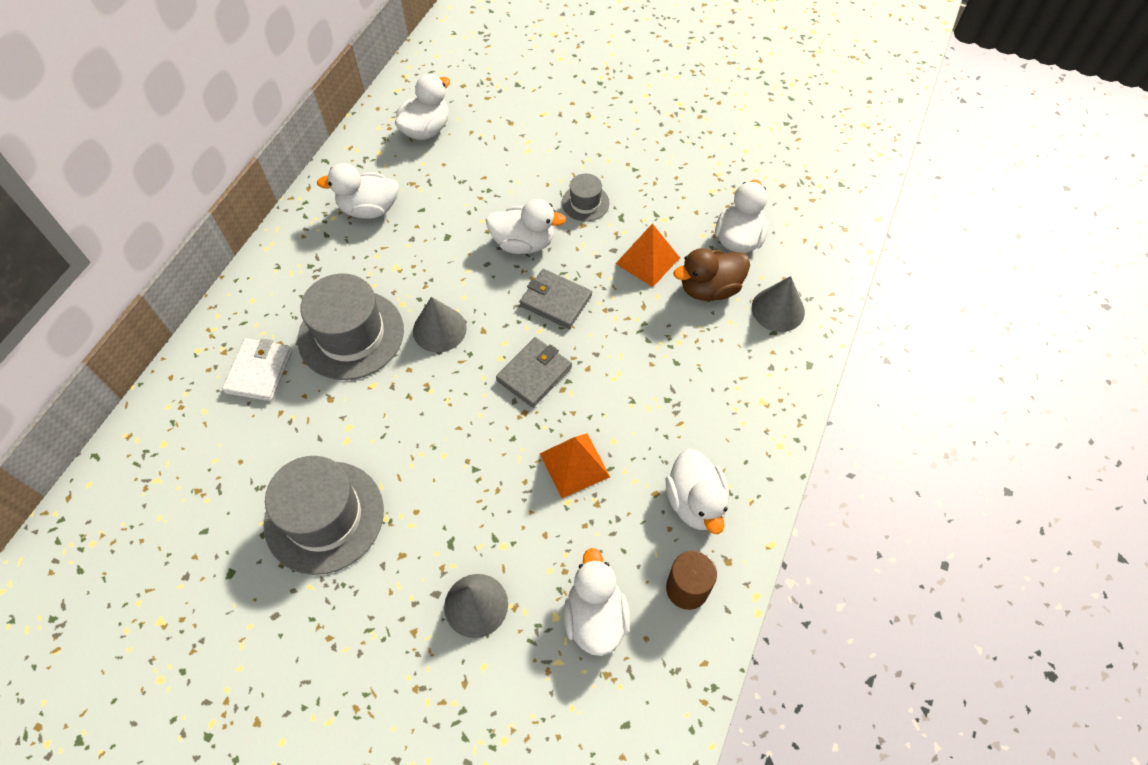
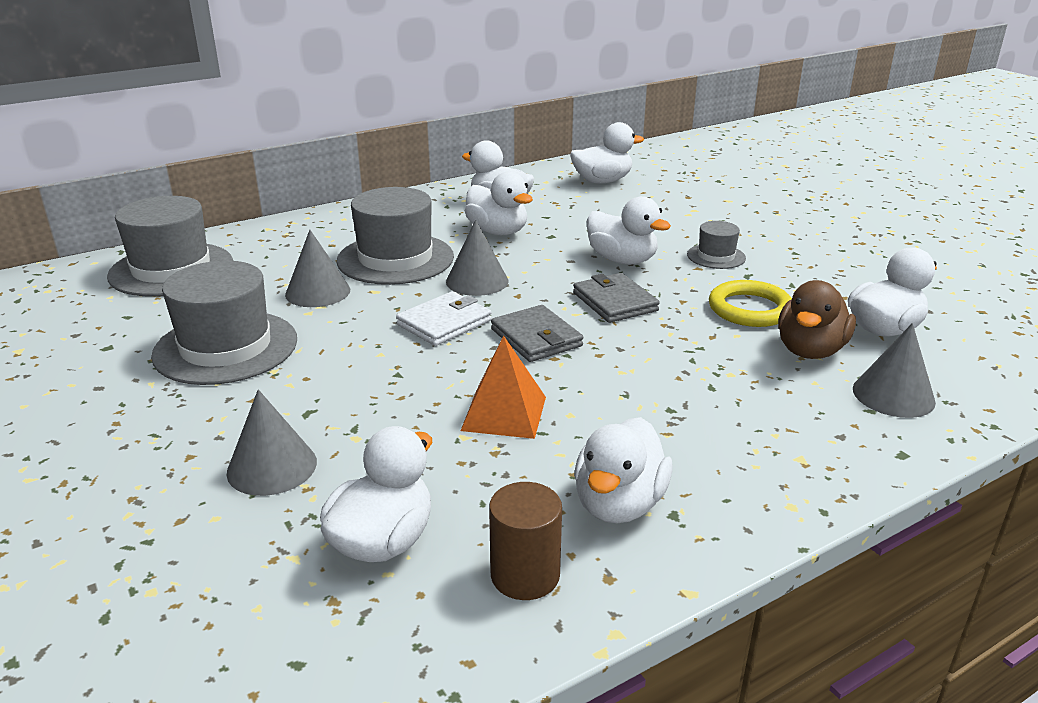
camera: 35 degrees right, 30 degrees down
(173, 453) = (171, 269): none -> grey hat
(259, 371) = (295, 253): white wallet -> white wallet (444, 323)
(329, 412) = (318, 292): none -> grey cone
(401, 252) = (498, 232): none -> white duck
(534, 374) = (536, 338): grey wallet -> grey wallet turned 75 degrees clockwise
(647, 260) = (750, 309): orange pyramid -> yellow ring
(709, 289) = (810, 351): brown duck -> brown duck turned 75 degrees counterclockwise

